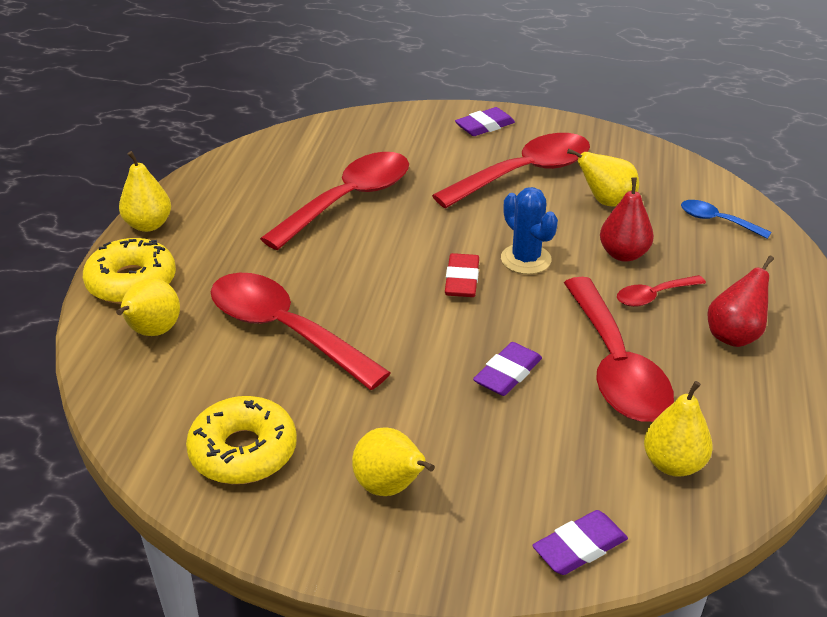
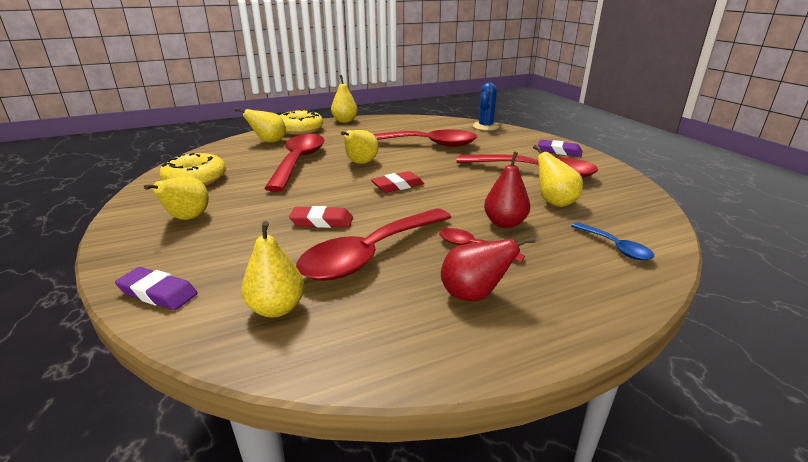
camera: 55 degrees right, 10 degrees down
(355, 279) = (360, 163): none -> yellow pear
(507, 373) = (322, 221): purple eraser -> red eraser
(526, 259) = (446, 196): blue cactus -> blue cactus (485, 127)
(717, 221) = (615, 247): blue spoon -> blue spoon turned 150 degrees clockwise

